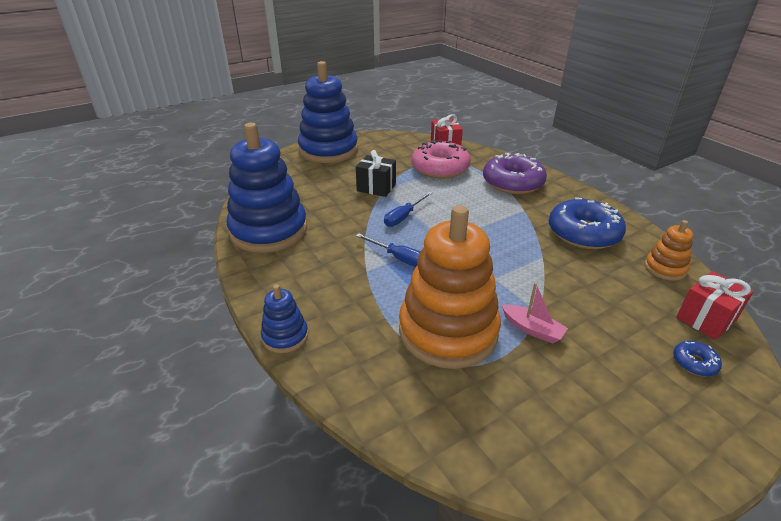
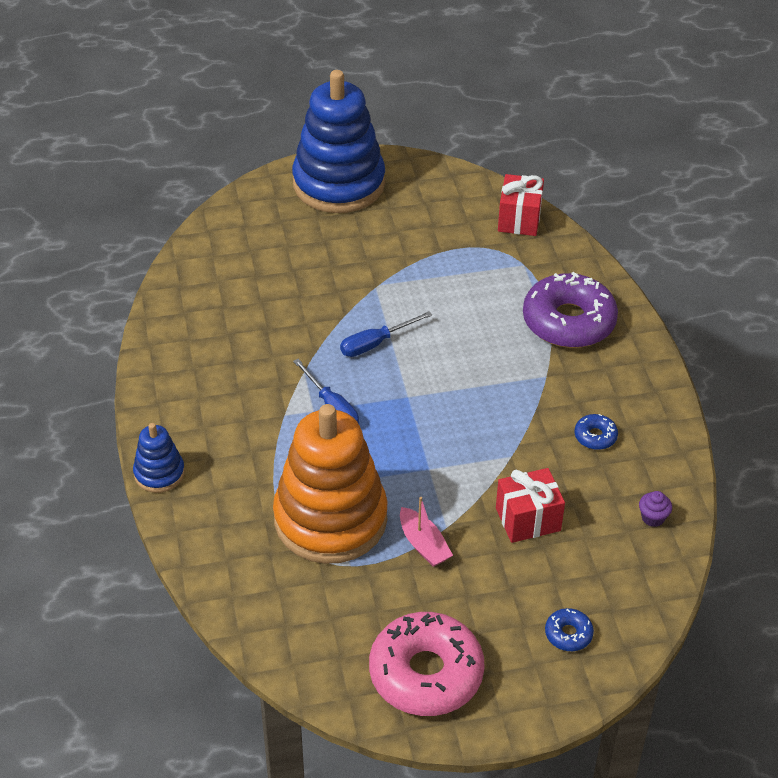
camera: 20 degrees right, 10 degrees up
(269, 231) = (196, 320): blue stacking toy -> none
(376, 187) = (368, 280): black gift -> none
(440, 168) = (482, 264): pink donut -> pink donut (426, 673)
(583, 233) = (595, 436): blue donut -> blue donut, size x0.43
(665, 268) = (653, 518): orange stacking toy -> purple cupcake
(706, 319) = (634, 593): red gift -> red gift (528, 519)

